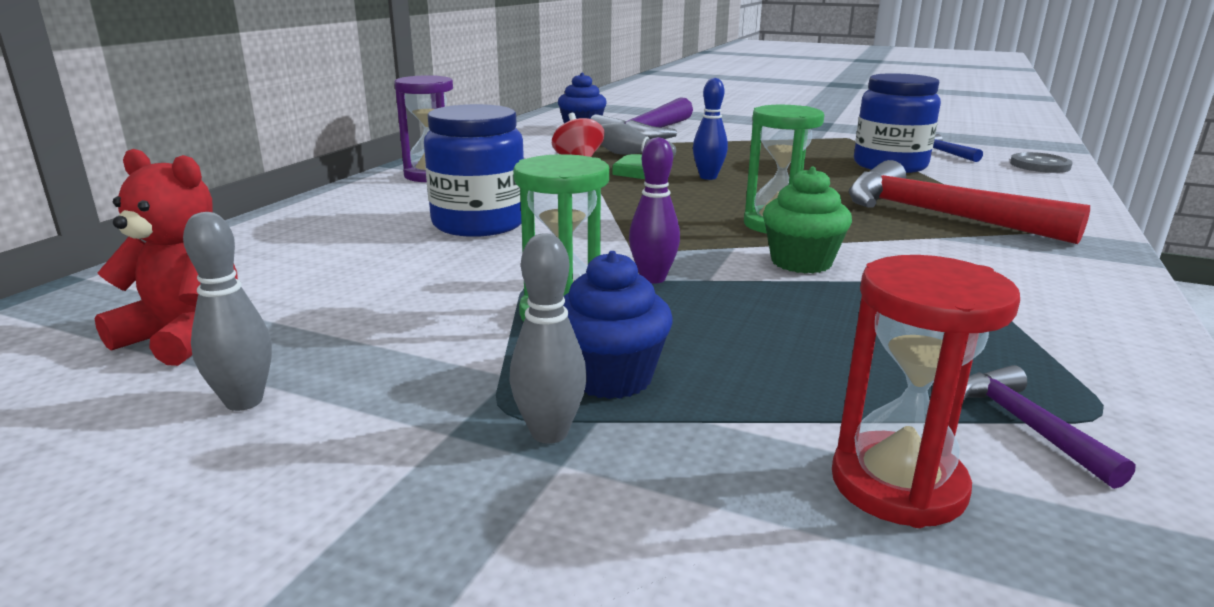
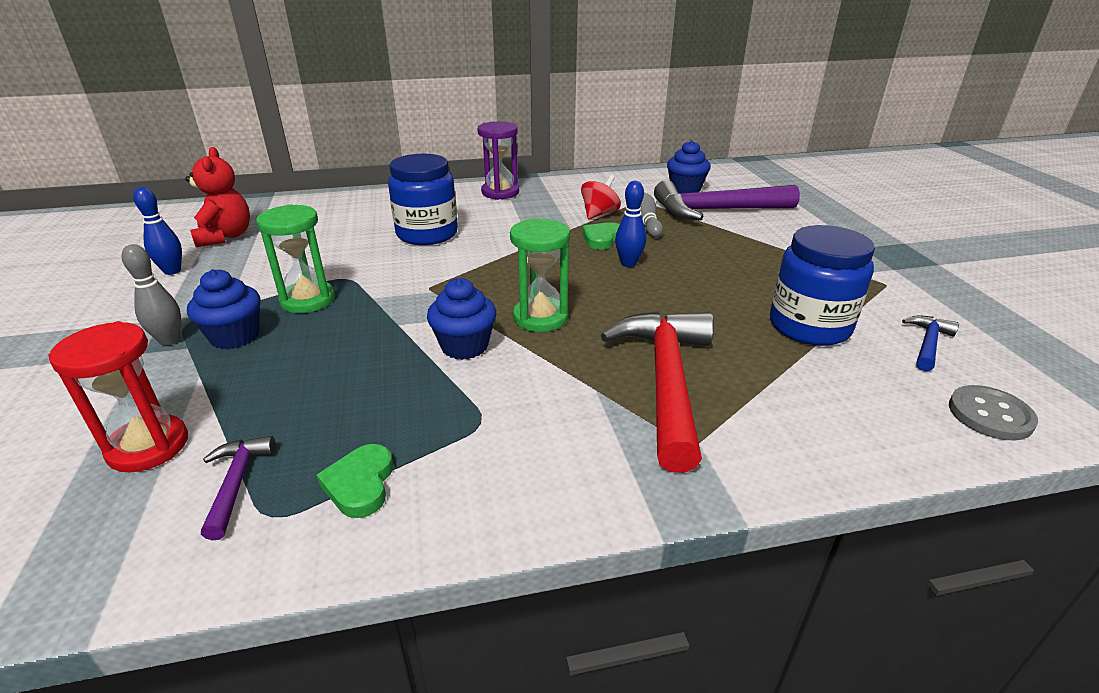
camera: 55 degrees right, 10 degrees up
(244, 401) = (172, 271): grey bowling pin -> blue bowling pin
(653, 278) = (383, 307): purple bowling pin -> none
(801, 262) = (464, 346): green cupcake -> blue cupcake
(1026, 426) = (236, 483): purple hammer -> purple hammer turned 45 degrees counterclockwise
(1053, 356) = (360, 484): none -> green heart

